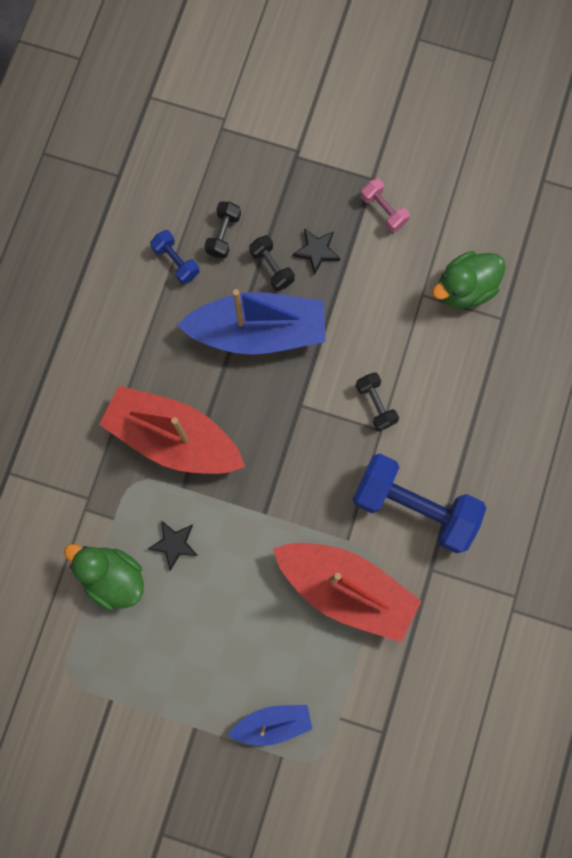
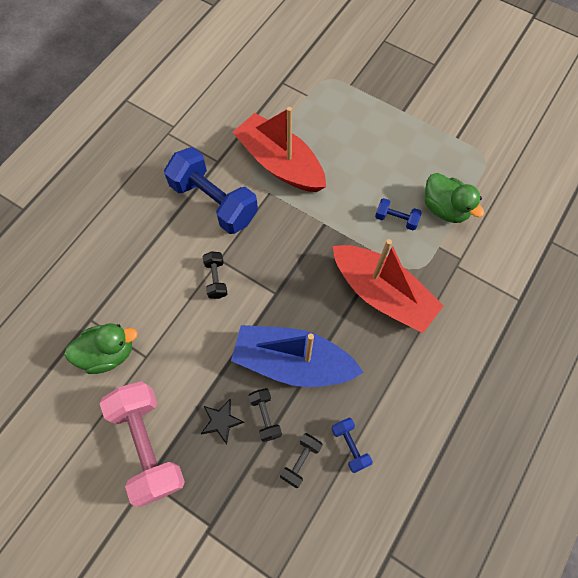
camera: 165 degrees left, 10 degrees down
(174, 544) = (396, 219): black star -> blue dumbbell
(273, 723) = (351, 102): blue boat -> none
(383, 210) = (148, 444): pink dumbbell -> pink dumbbell, size x2.19

